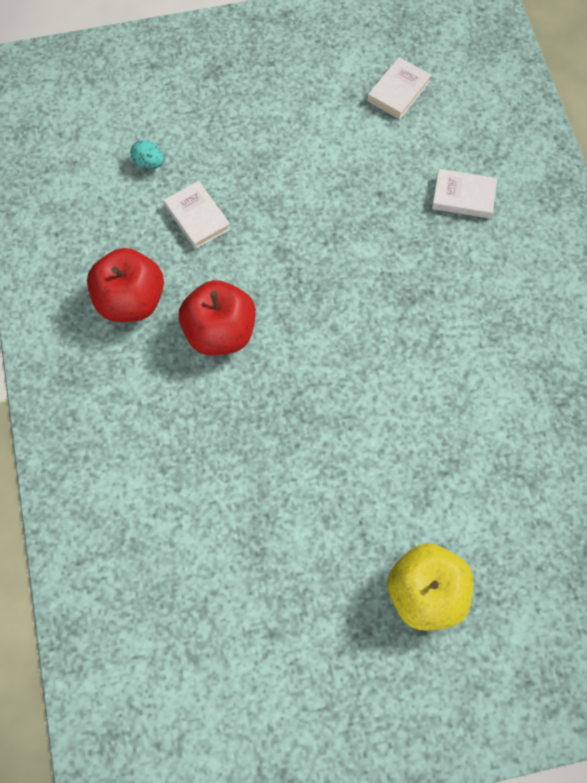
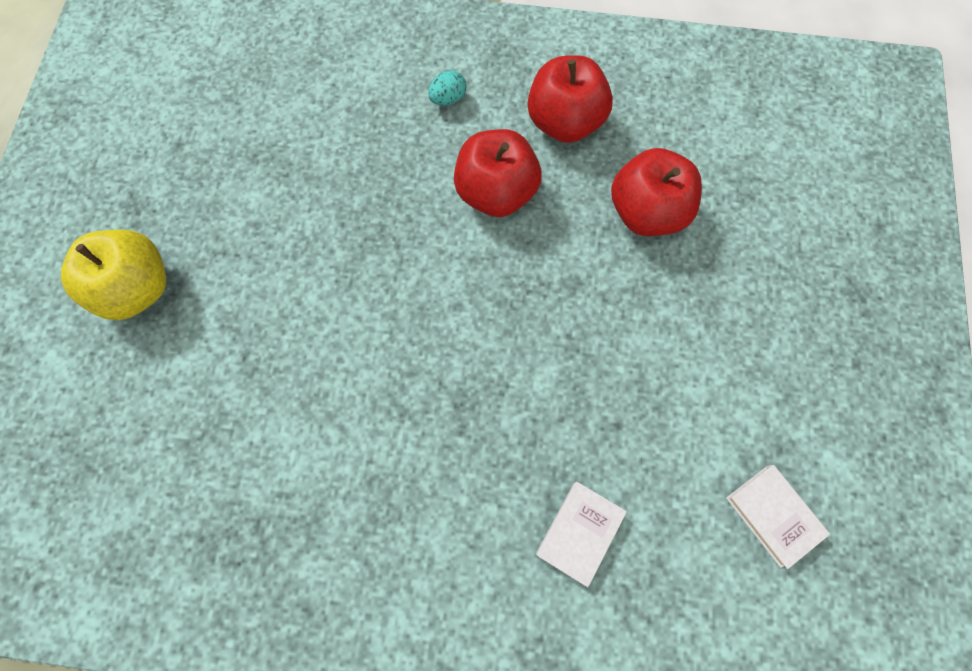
camera: 110 degrees right, 5 degrees up
(149, 163) = (735, 184): turquoise egg -> turquoise egg (448, 99)
(197, 217) = (646, 212): white book -> red apple

